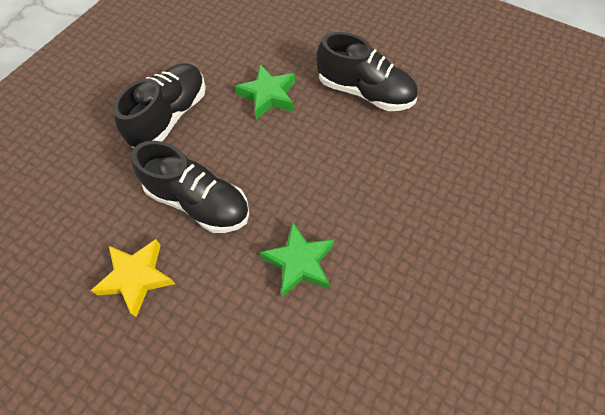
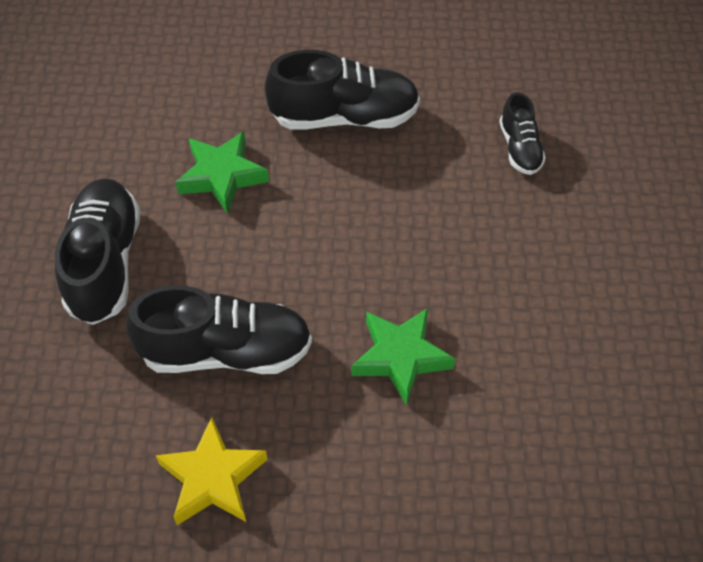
camera: 30 degrees left, 5 degrees down
(468, 163) = (519, 148): none -> black shoe

